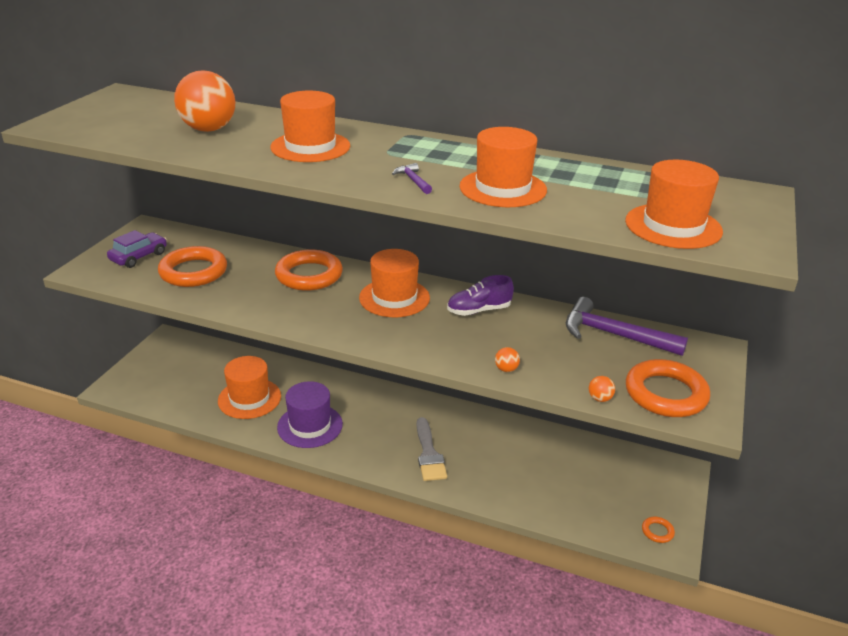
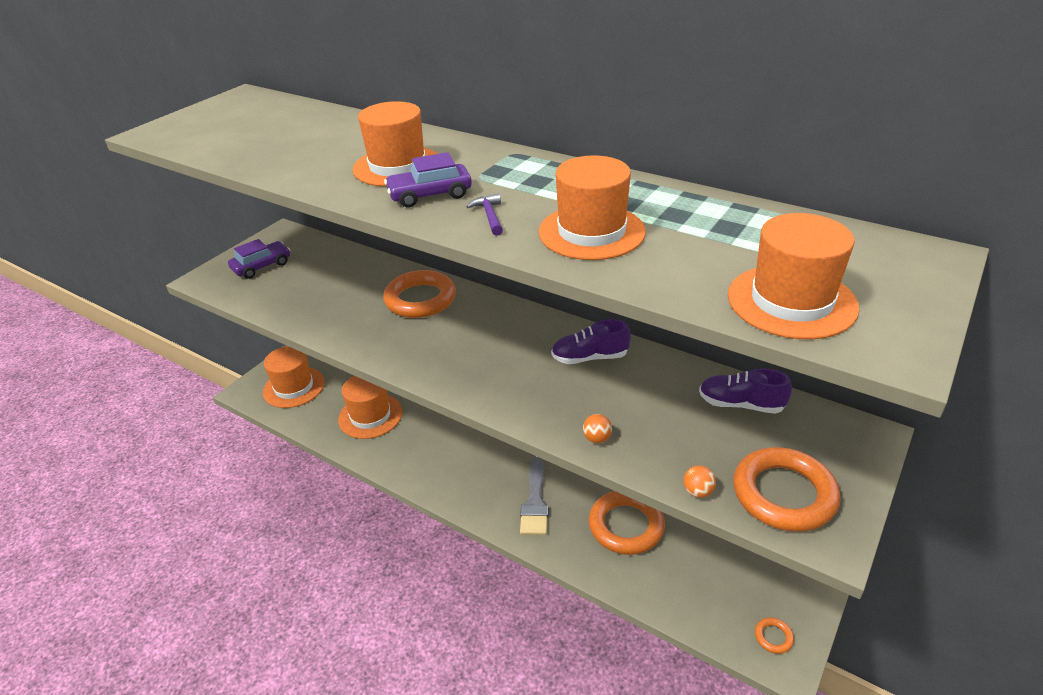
camera: 15 degrees right, 5 degrees up
(193, 272) = (307, 287): orange ring -> orange ring (626, 526)
(208, 129) = (303, 141): orange ball -> none
(310, 426) = (421, 453): purple hat -> none
(352, 167) = (430, 195): none -> purple car
(394, 298) = (501, 334): orange hat -> orange hat (294, 387)
(613, 335) = (741, 404): purple hammer -> purple shoe

